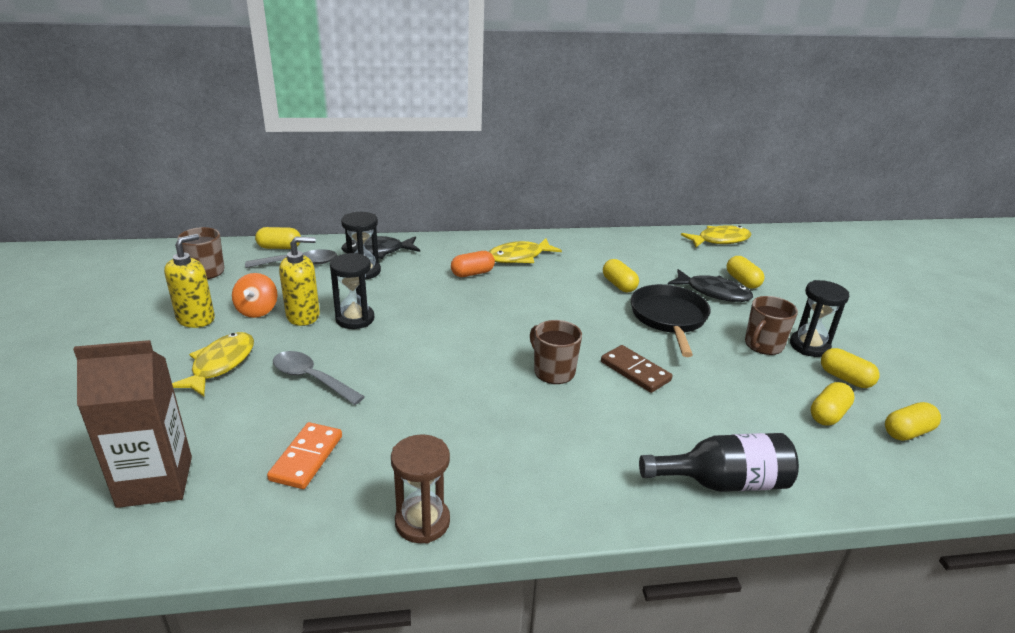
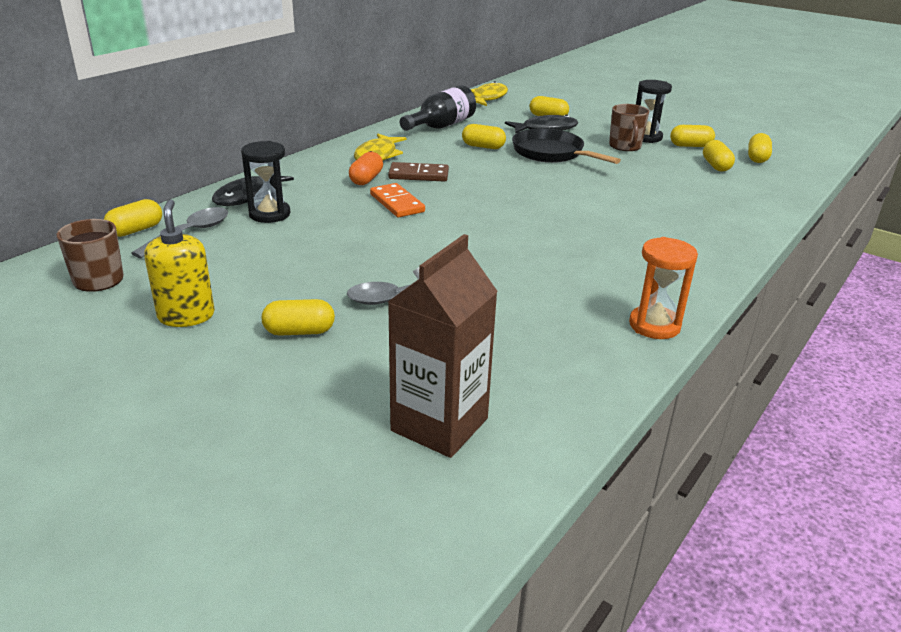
camera: 45 degrees left, 0 degrees up
(220, 364) = (299, 331): yellow fish -> yellow capsule
(257, 310) = (236, 282): orange spinning top -> none
(303, 316) = (291, 265): yellow soap dispenser -> none
(307, 458) = (513, 341): orange domino -> orange domino (397, 203)
(355, 319) = (342, 247): black hourglass -> none
(422, 522) = (654, 325): brown hourglass -> orange hourglass
(553, 371) = (550, 211): brown mug -> none
(635, 371) = (593, 189): brown domino -> brown domino (418, 175)
(723, 482) = (738, 219): black bottle -> black bottle (441, 126)

